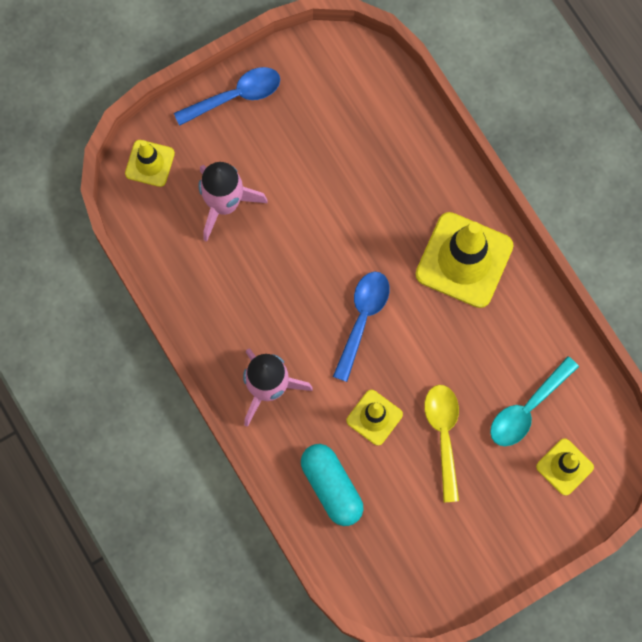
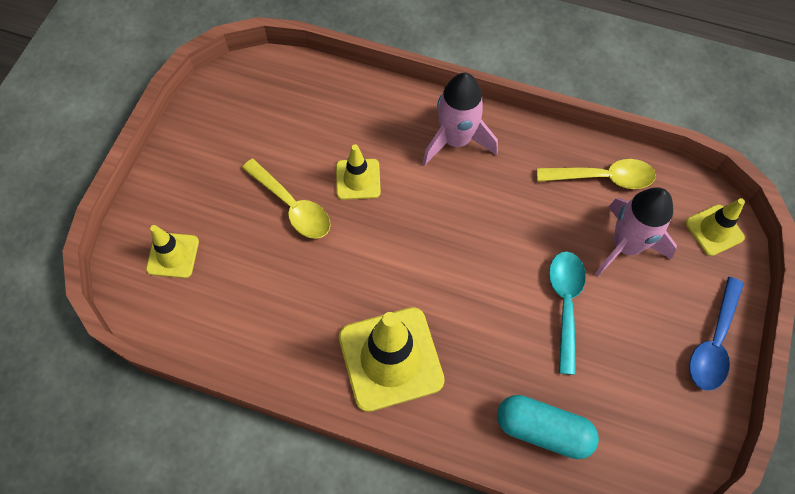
camera: 140 degrees right, 10 degrees down
(187, 265) = (603, 177): none -> yellow spoon
(331, 487) = (348, 111): turquoise capsule -> turquoise capsule (543, 430)
(362, 319) = (432, 243): blue spoon -> none
(527, 409) = (238, 277): turquoise spoon -> turquoise spoon (565, 304)

